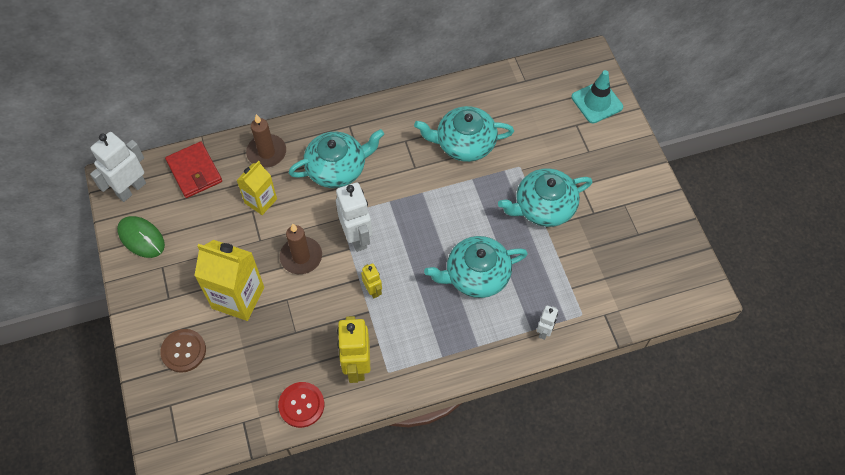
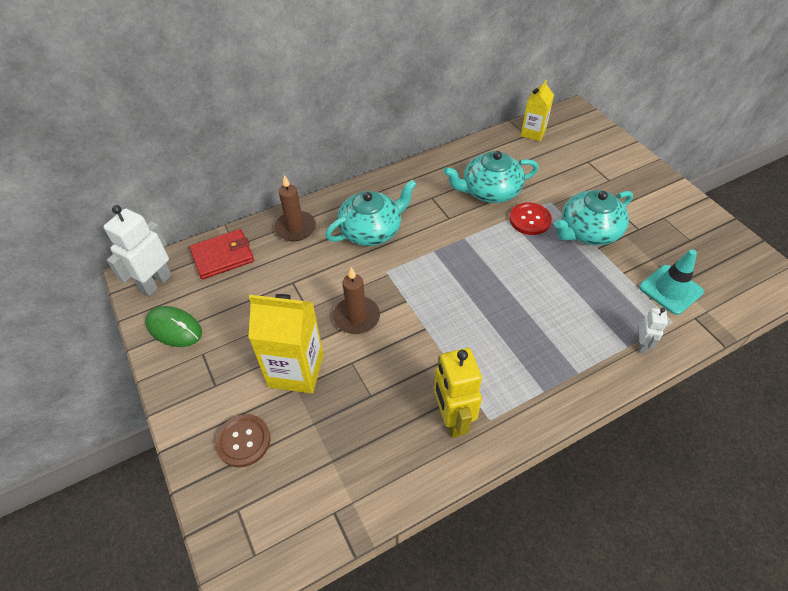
camera: 10 degrees left, 10 degrees down
(194, 171) = (223, 256): red wallet -> red wallet turned 75 degrees counterclockwise
(261, 201) = (299, 272): yellow carton -> yellow carton (533, 133)
(301, 405) = (400, 477): red button -> red button (530, 220)
(357, 237) = (411, 288): white robot -> none
(373, 290) = (444, 337): yellow robot -> none
(476, 275) = (548, 303): turquoise teapot -> none
(597, 102) = (598, 142): turquoise traffic cone -> turquoise traffic cone (670, 289)

